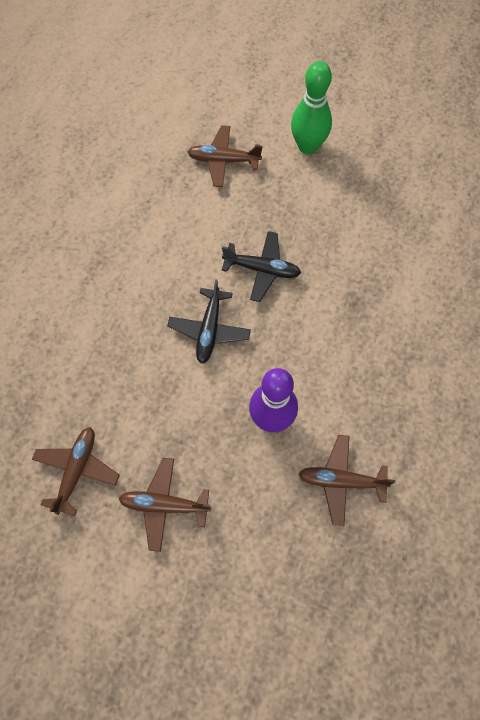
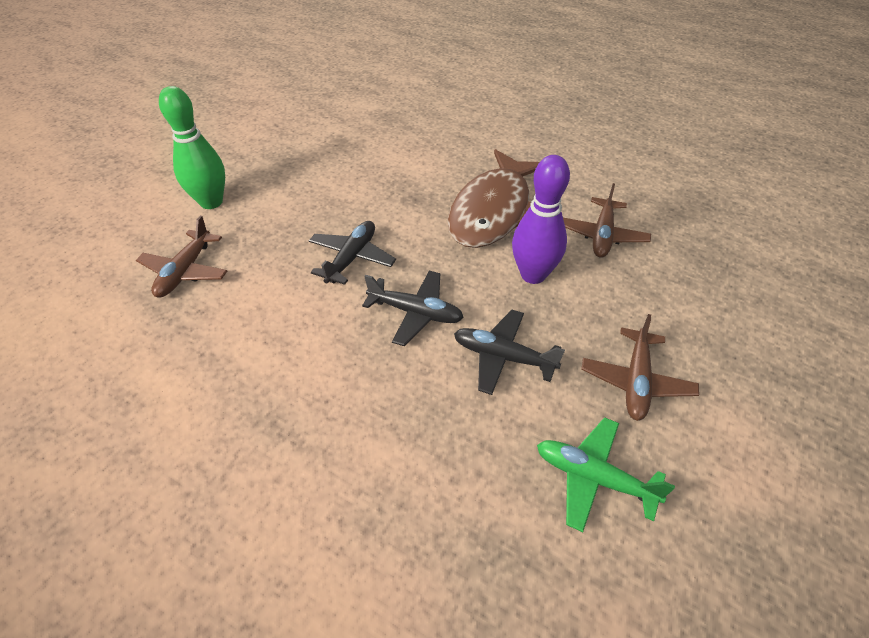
camera: 80 degrees left, 20 degrees down
(77, 470) = (593, 478): brown plane -> green plane
(174, 401) = (503, 357): none -> black plane
(354, 375) = (493, 211): none -> brown fish

